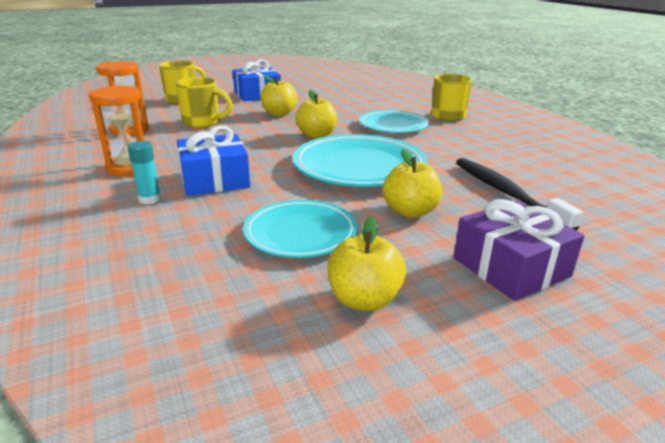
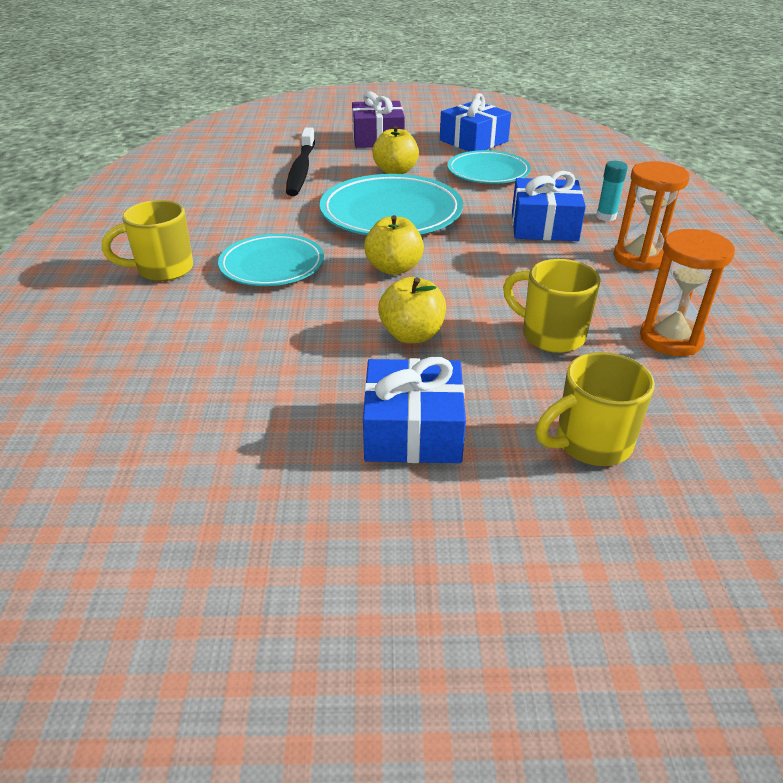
camera: 155 degrees left, 10 degrees up
(364, 299) = (473, 141): yellow apple -> blue gift

